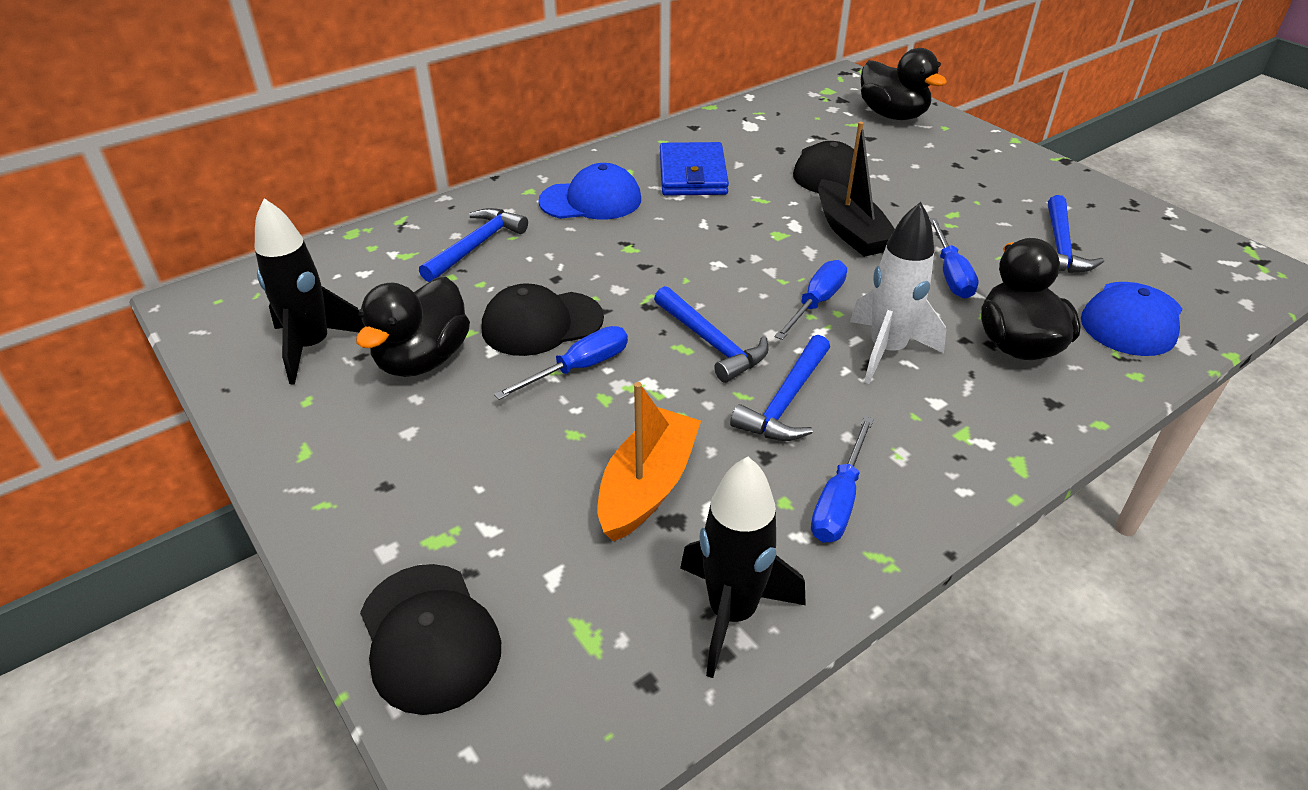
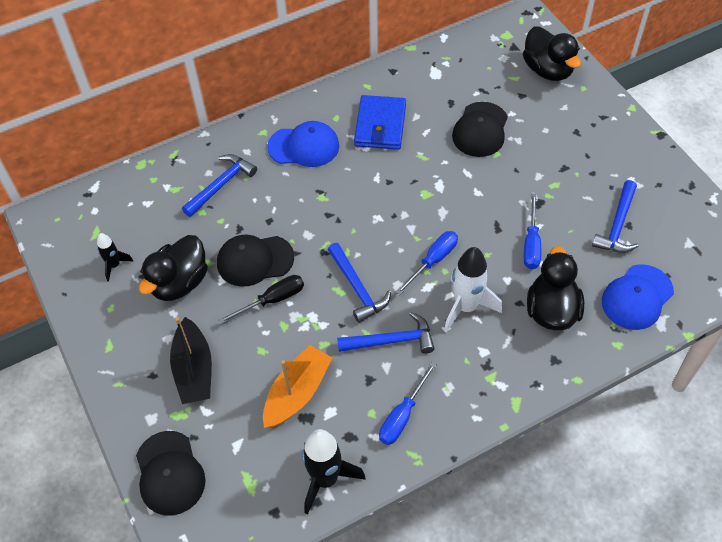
camera: 10 degrees right, 15 degrees up
(313, 347) = (114, 265): black rocket -> black rocket, size x0.55
(579, 368) = (272, 300): blue screwdriver -> black screwdriver
(786, 401) = (391, 340): blue hammer -> blue hammer turned 135 degrees counterclockwise
(850, 231) = (476, 195): black boat -> black boat (194, 370)

